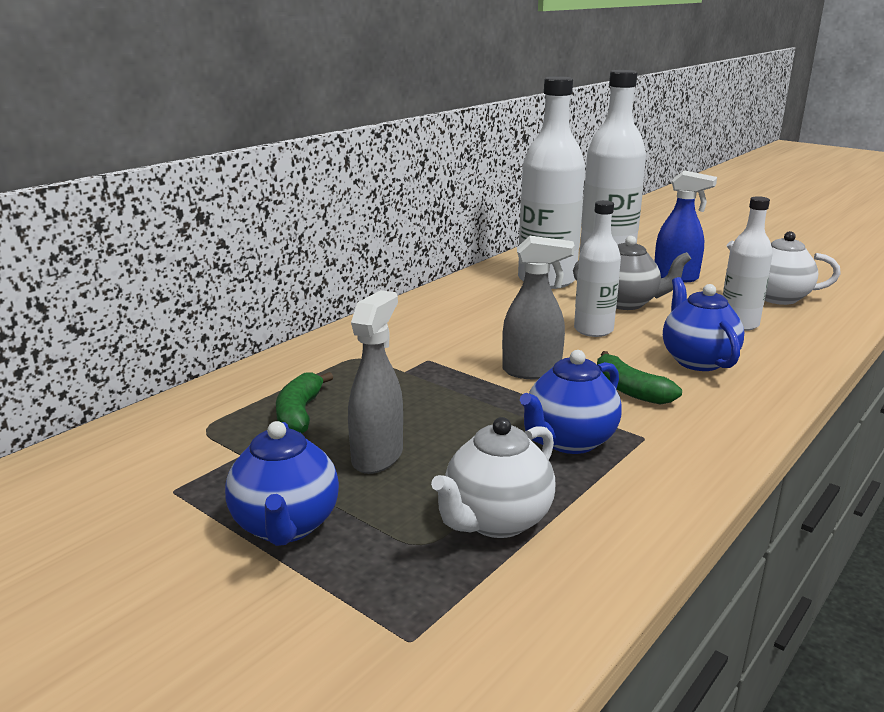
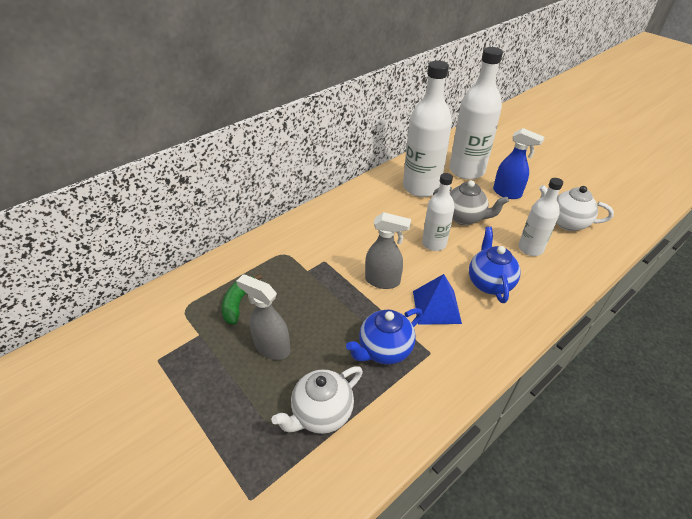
camera: 10 degrees right, 20 degrees up
(286, 526) = (209, 399): blue teapot -> none
(378, 456) = (272, 347): grey spray bottle -> grey spray bottle turned 90 degrees counterclockwise
(629, 390) = (436, 307): green banana -> blue pyramid

